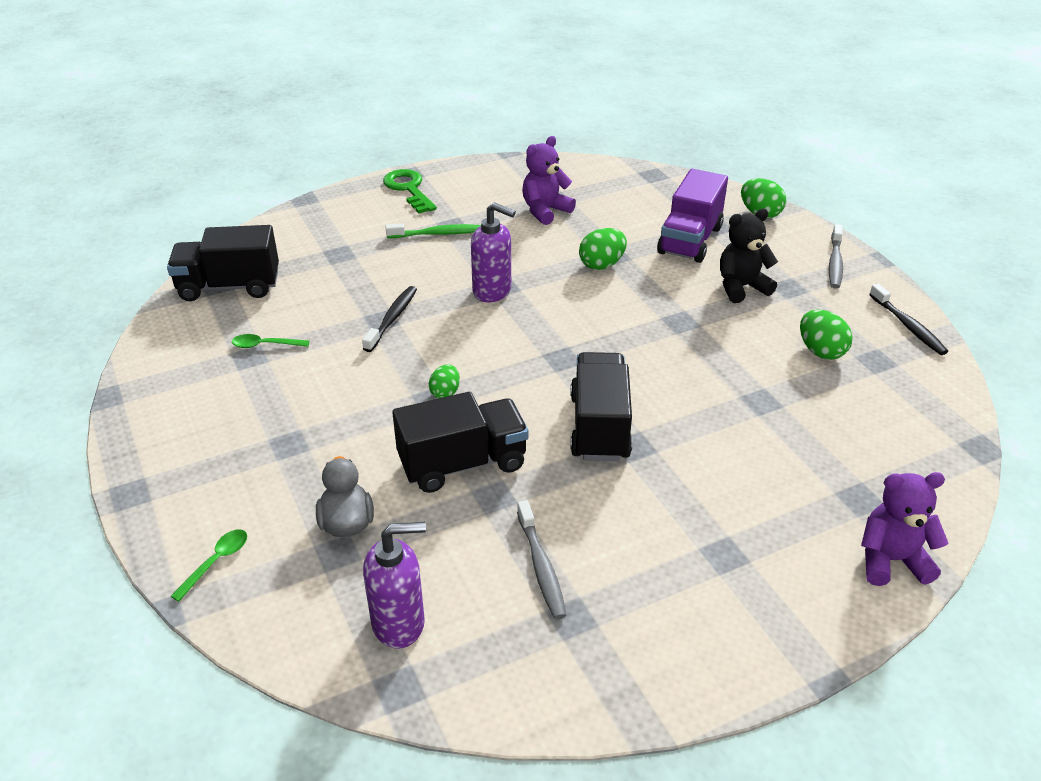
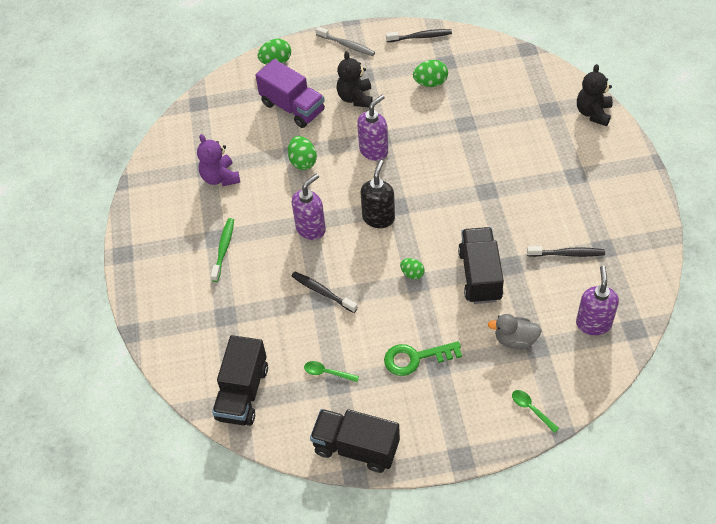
camera: 70 degrees left, 15 degrees up
(265, 345) = (327, 373): green spoon -> green spoon turned 90 degrees clockwise
(409, 189) = (148, 258): green key -> green key (415, 358)
(534, 345) = (378, 218): none -> black soap dispenser
(541, 567) = (567, 254): grey toothbrush -> black toothbrush
(599, 427) = (466, 203): black truck -> black truck (356, 448)
(653, 320) = (374, 151): none -> purple soap dispenser
(891, 560) = (593, 113): purple teddy bear -> black teddy bear

